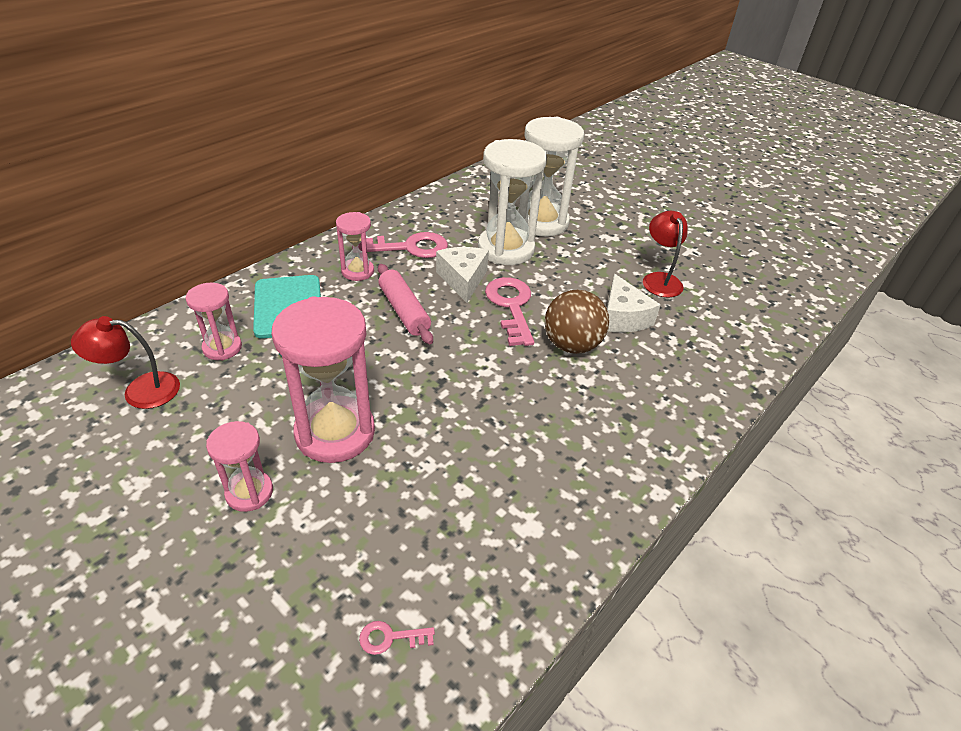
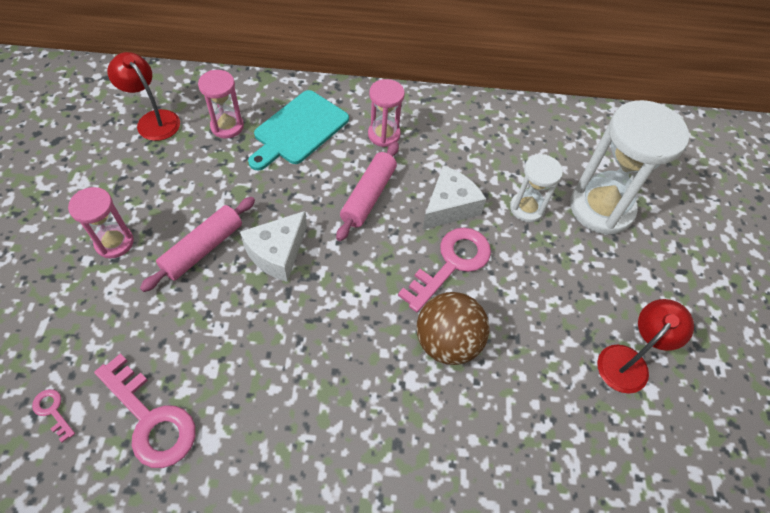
camera: 50 degrees right, 15 degrees up
(335, 432) = (203, 249): pink hourglass -> pink rolling pin
(408, 247) = (449, 143): pink key -> pink key (150, 419)
(506, 249) = (526, 208): white hourglass -> white hourglass, size x0.53
(622, 317) = (531, 361): white cheese -> white cheese (277, 253)

